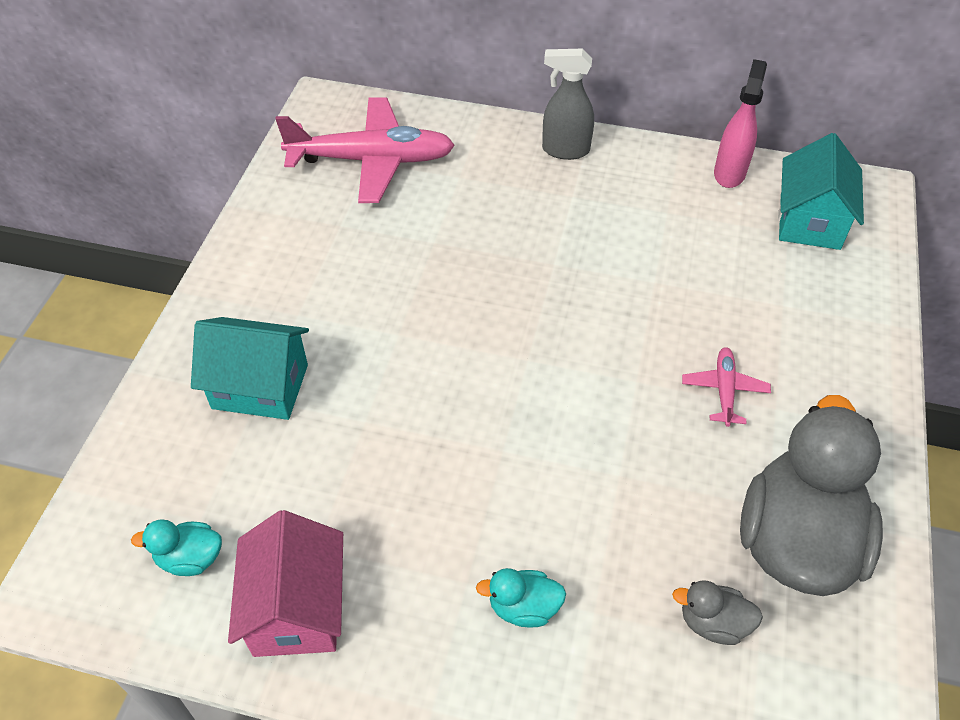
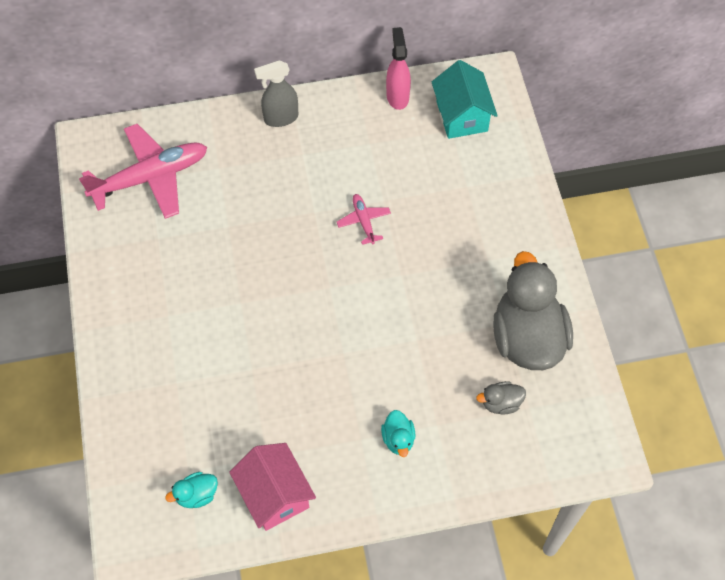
camera: 25 degrees left, 10 degrees up
(260, 386) = (173, 374): turquoise house -> none
(523, 607) = (398, 439): turquoise duck -> turquoise duck turned 75 degrees counterclockwise
(724, 390) = (454, 260): pink plane -> pink plane (364, 221)

